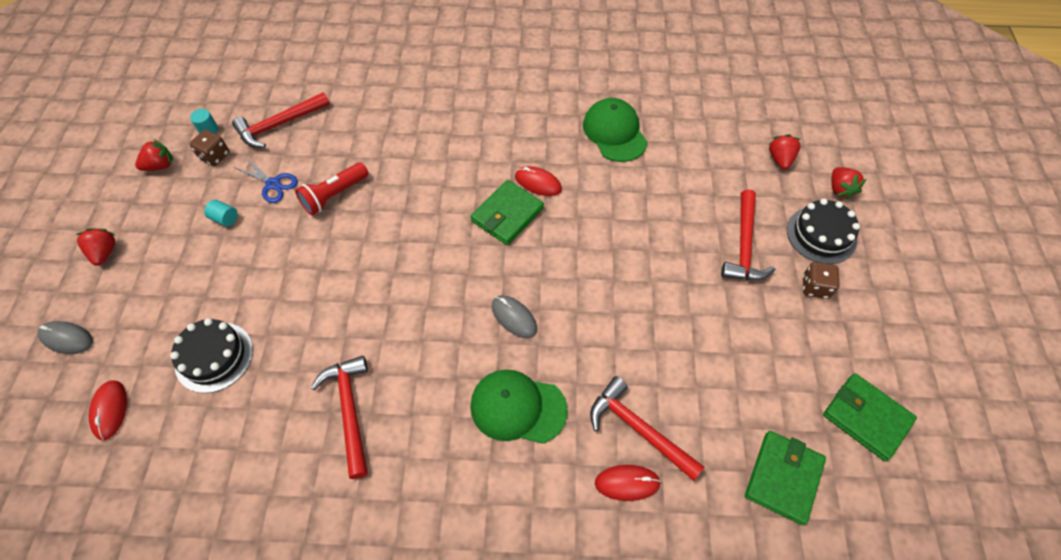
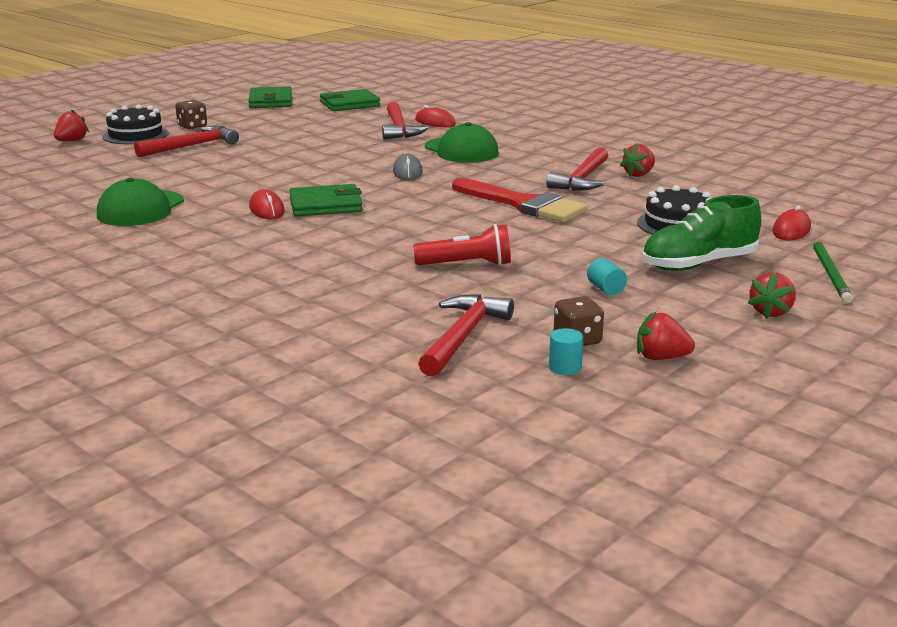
camera: 140 degrees left, 35 degrees down
(67, 338) = (830, 273): grey mouse -> green pencil
(173, 292) = (698, 264): none -> green shoe
(273, 184) = (525, 293): blue scissors -> none
(279, 125) = (462, 336): red hammer -> red hammer turned 75 degrees counterclockwise
(364, 314) = (523, 204): none -> red brush
(780, 159) = (67, 160): red strawberry -> red strawberry (638, 174)

